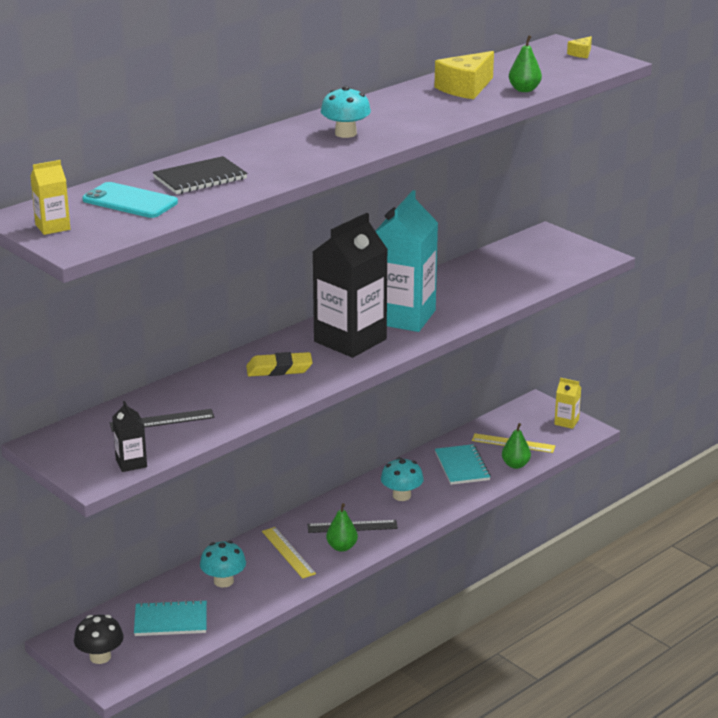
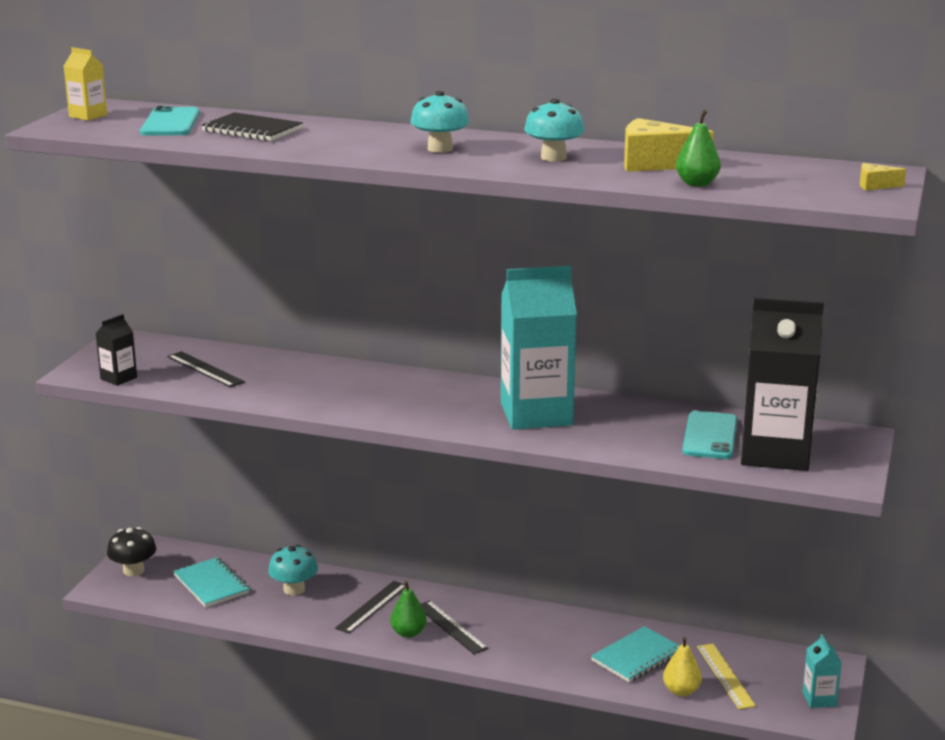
camera: 60 degrees right, 5 degrees down
(279, 369) = (353, 388): yellow eraser -> none
(288, 552) = (372, 607): yellow ruler -> black ruler
(350, 340) = (451, 403): black carton -> black carton (775, 453)
(401, 496) = (538, 637): turquoise mushroom -> turquoise mushroom (553, 157)
(499, 274) = (710, 436): none -> turquoise phone
(515, 465) = (681, 691): green pear -> yellow pear
(566, 422) = (819, 699): yellow carton -> turquoise carton

